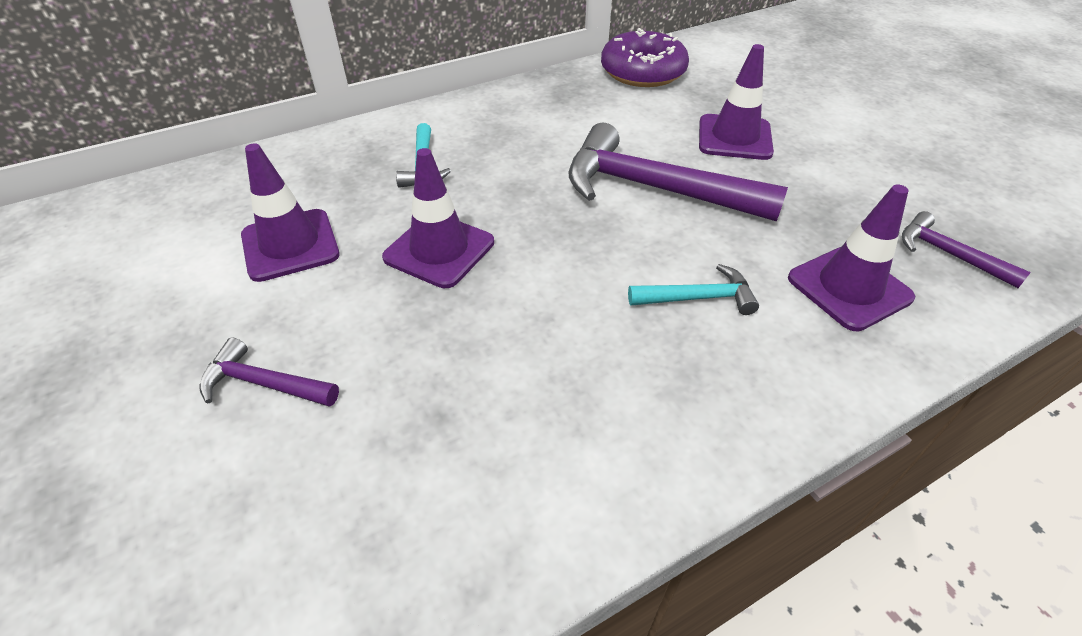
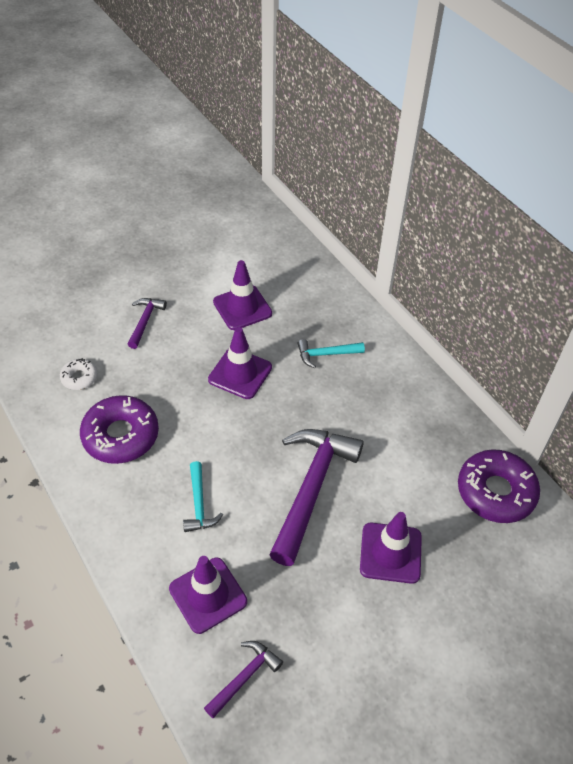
camera: 85 degrees right, 5 degrees up
(394, 502) = (79, 378): none -> white donut
(562, 411) = (121, 435): none -> purple donut

